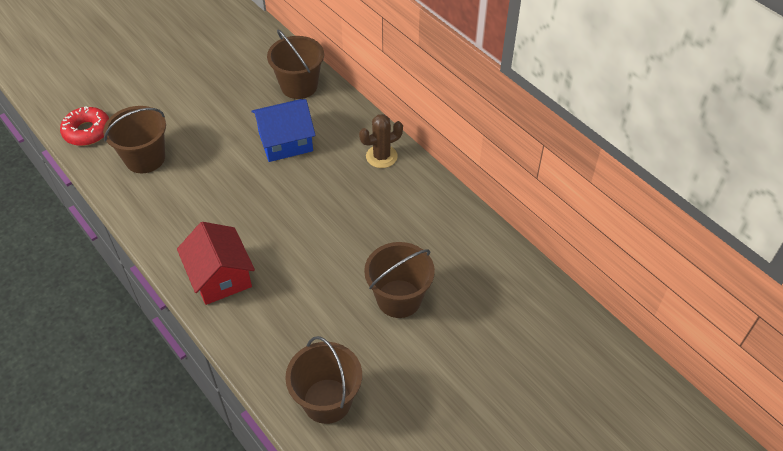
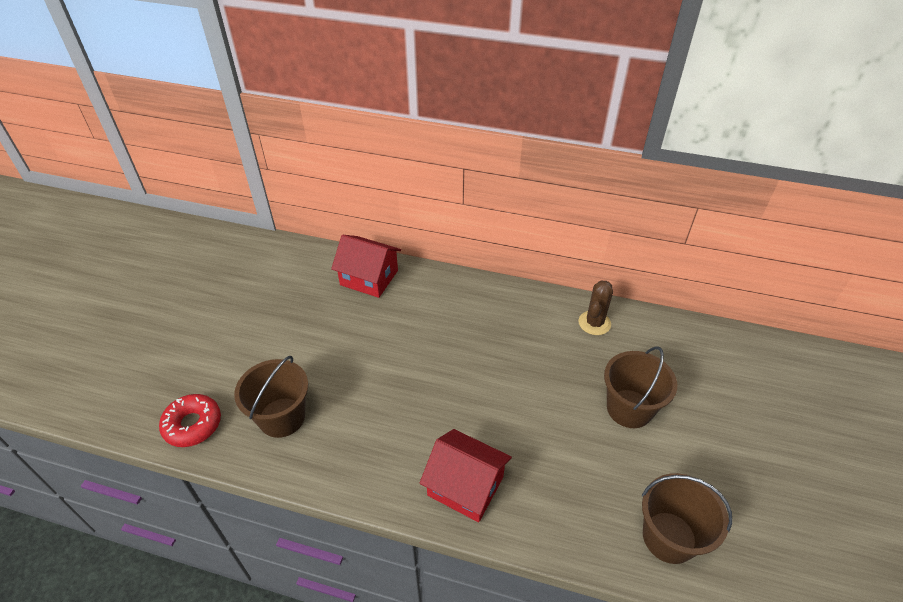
camera: 35 degrees left, 5 degrees down
(285, 142) = (404, 330): blue house -> none
(299, 86) = (369, 277): brown bucket -> red house
(381, 156) = (496, 300): brown cactus -> brown cactus (594, 323)

